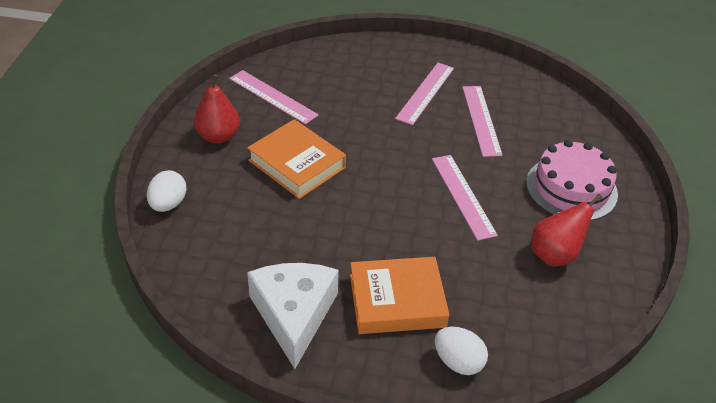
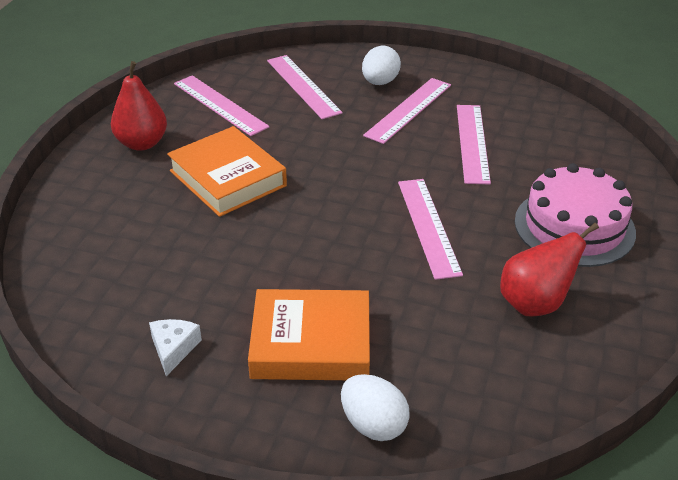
camera: 10 degrees right, 5 degrees down
(168, 204) = (59, 212): white egg -> white egg (380, 82)
(294, 315) = (173, 349): white cheese -> white cheese, size x0.44
(336, 75) = (303, 86): none -> pink ruler

